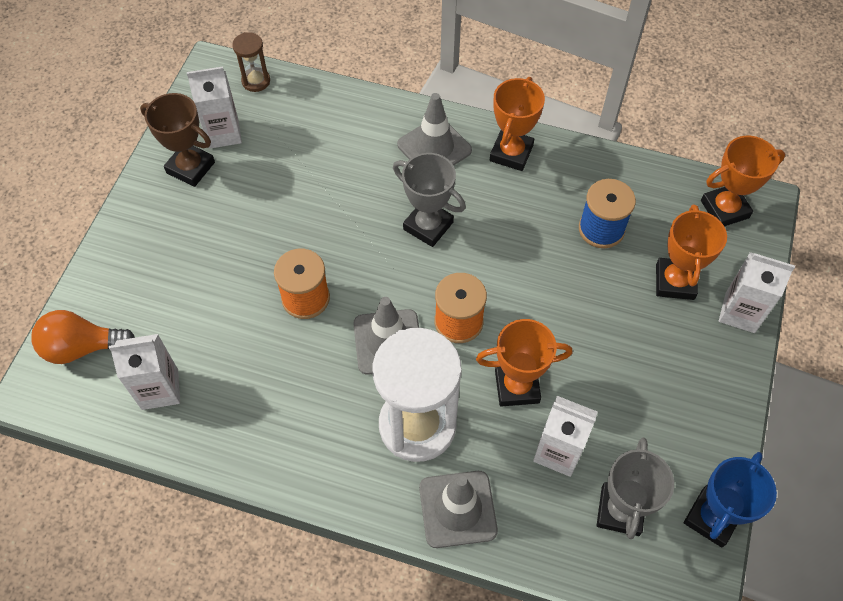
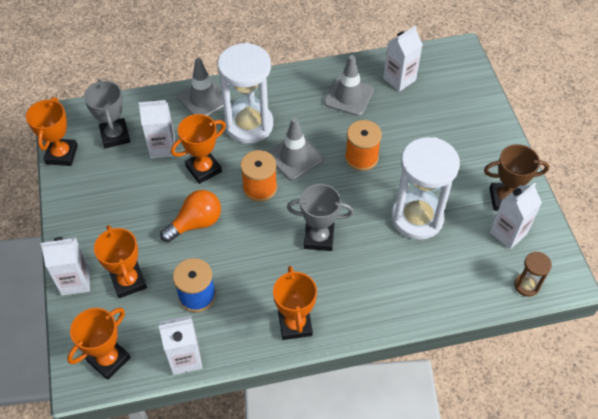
camera: 150 degrees right, 5 degrees down
(82, 347) = (459, 78): orange light bulb -> orange light bulb (196, 223)
(302, 194) = (417, 218): none -> white hourglass
(434, 147) = (354, 299): grey traffic cone -> grey traffic cone (349, 96)
(642, 174) = (185, 358): none -> white carton
(712, 518) = (61, 154): blue trophy -> orange trophy

